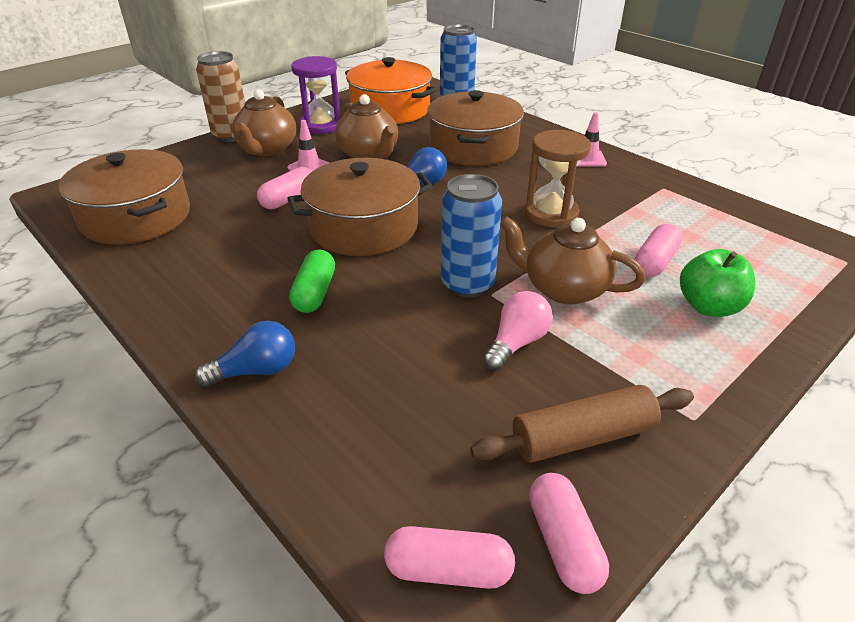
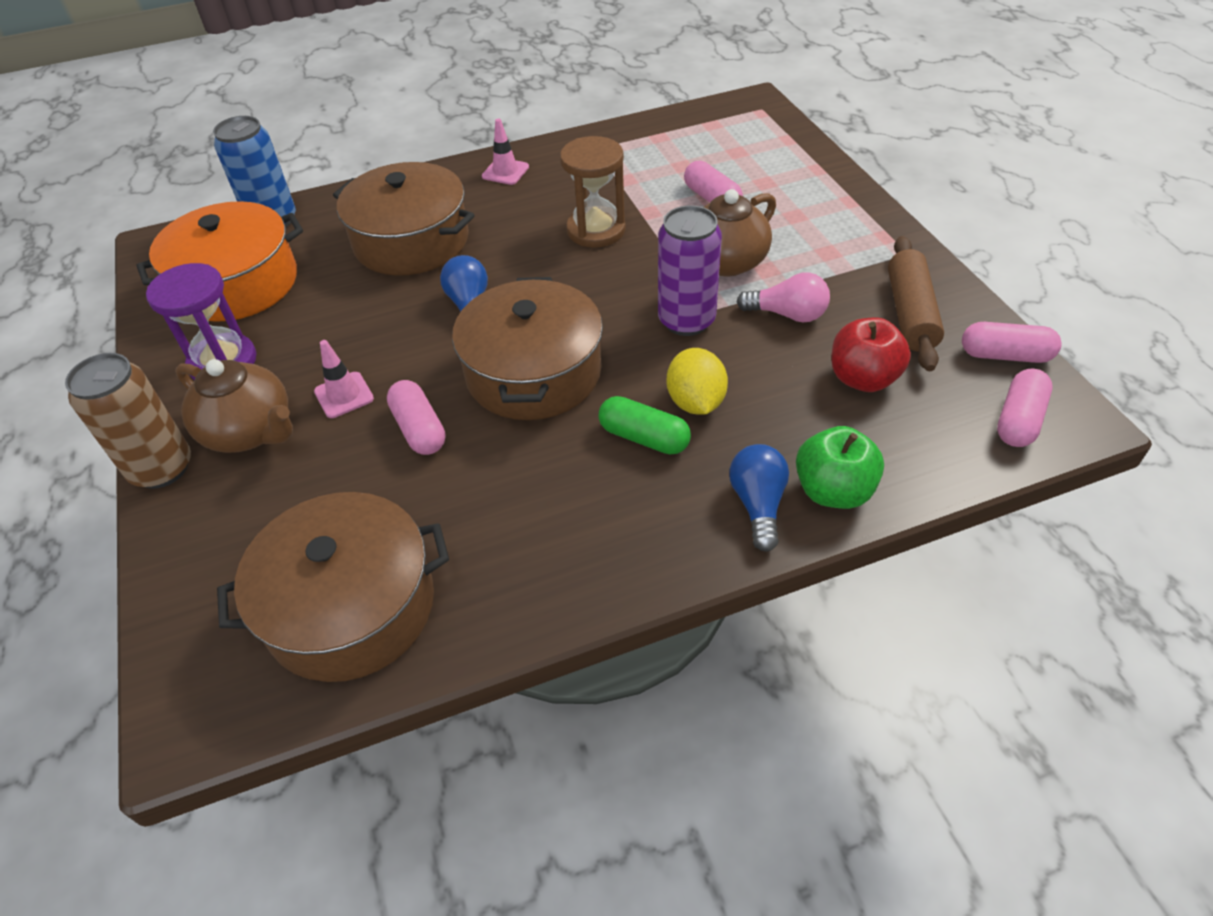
camera: 65 degrees left, 10 degrees up
(366, 310) = (695, 402): none -> yellow lemon
(369, 154) = (355, 332): brown teapot -> none
(451, 413) = (863, 378): none -> red apple
(467, 284) = (686, 320): blue can -> purple can
(516, 343) = (787, 314): pink light bulb -> pink light bulb turned 135 degrees clockwise
(708, 306) = (786, 195): green apple -> green apple (833, 491)

